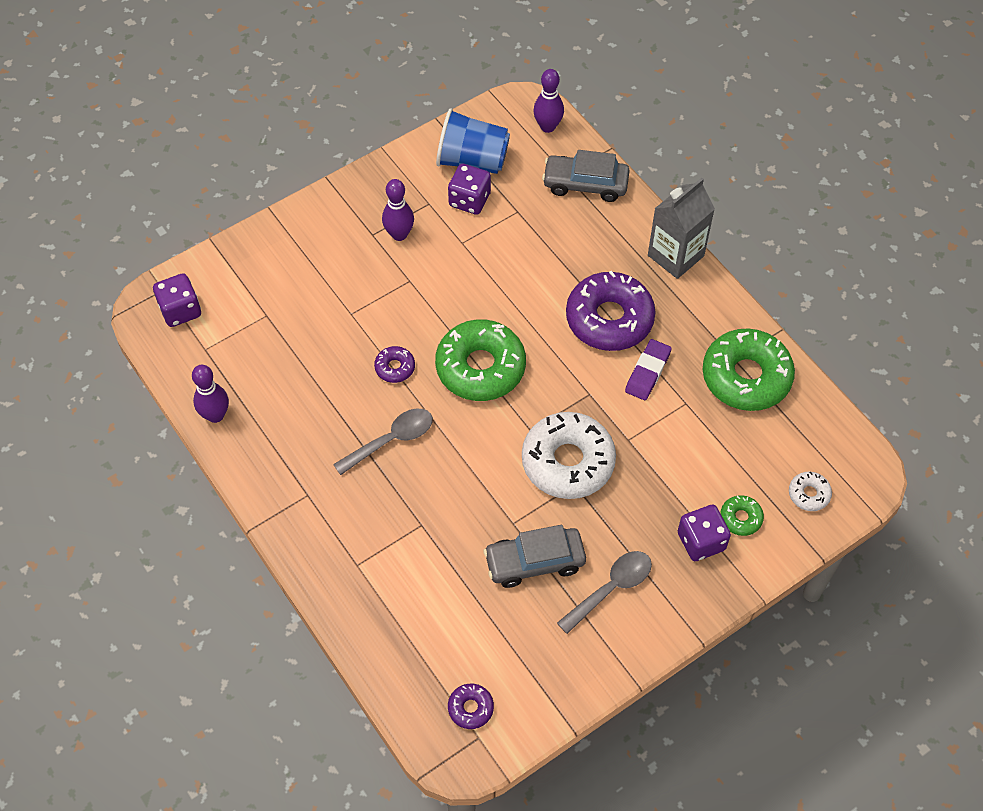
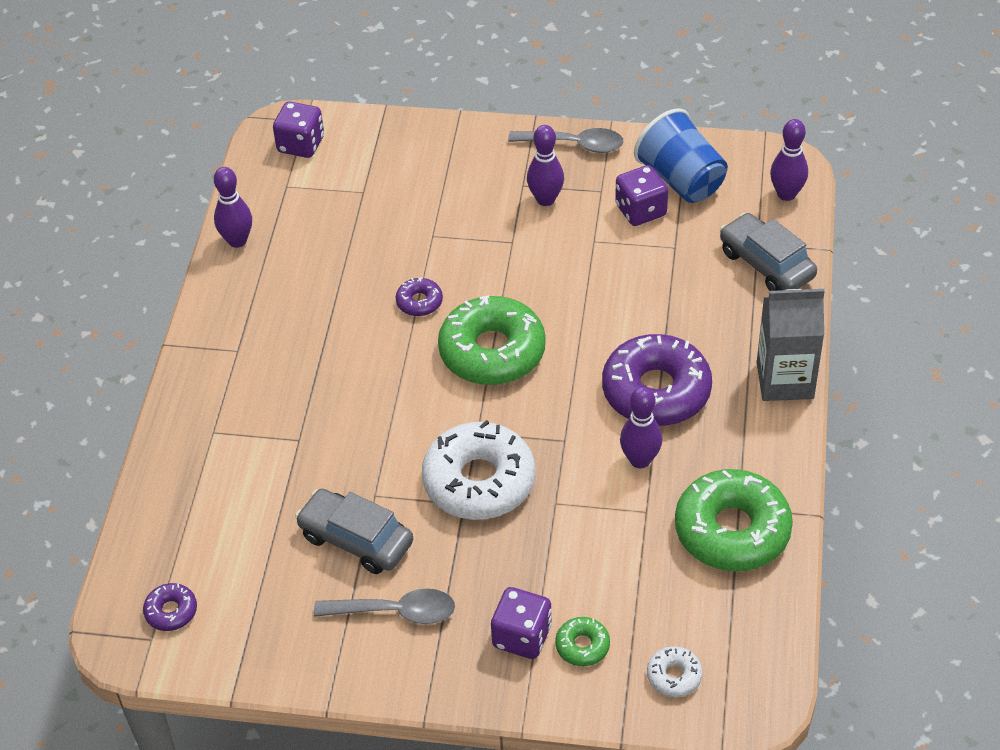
camera: 45 degrees right, 10 degrees down
(391, 440) = (351, 356): grey spoon -> grey spoon (574, 144)
(648, 372) = (640, 460): purple eraser -> purple bowling pin

